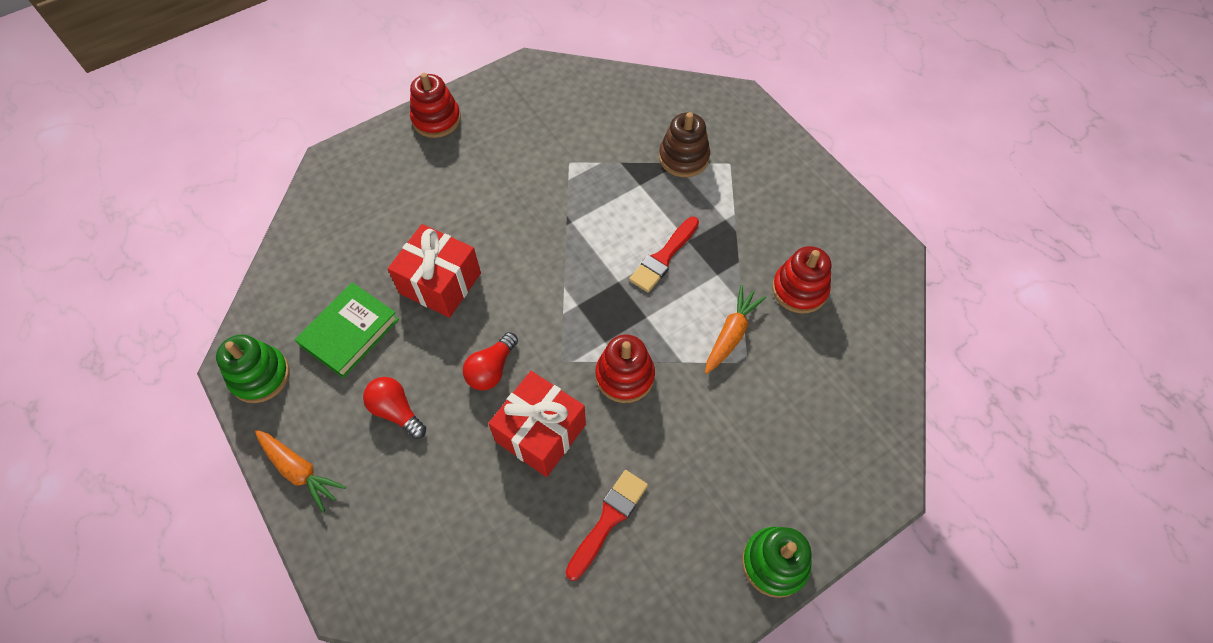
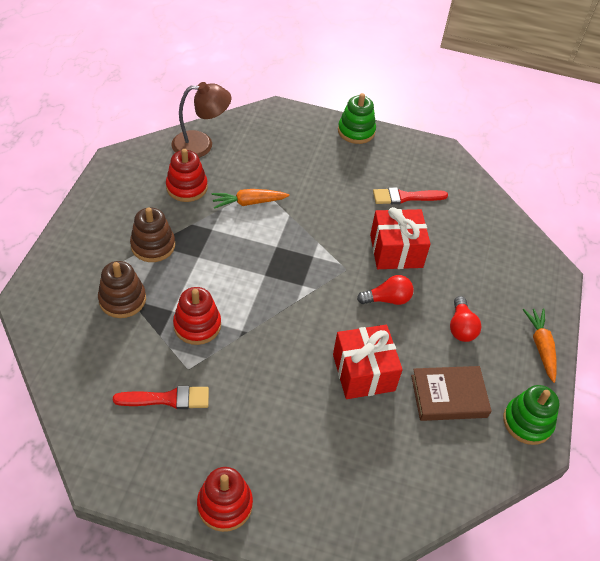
camera: 135 degrees left, 10 degrees down
(350, 332) = (448, 396): green book -> brown book
(624, 376) = (324, 234): red stacking toy -> red stacking toy (197, 325)
(663, 257) = (223, 262): red brush -> red brush (167, 399)
(733, 213) = (153, 245): none -> brown stacking toy
(867, 348) = (201, 144): none -> brown lamp

